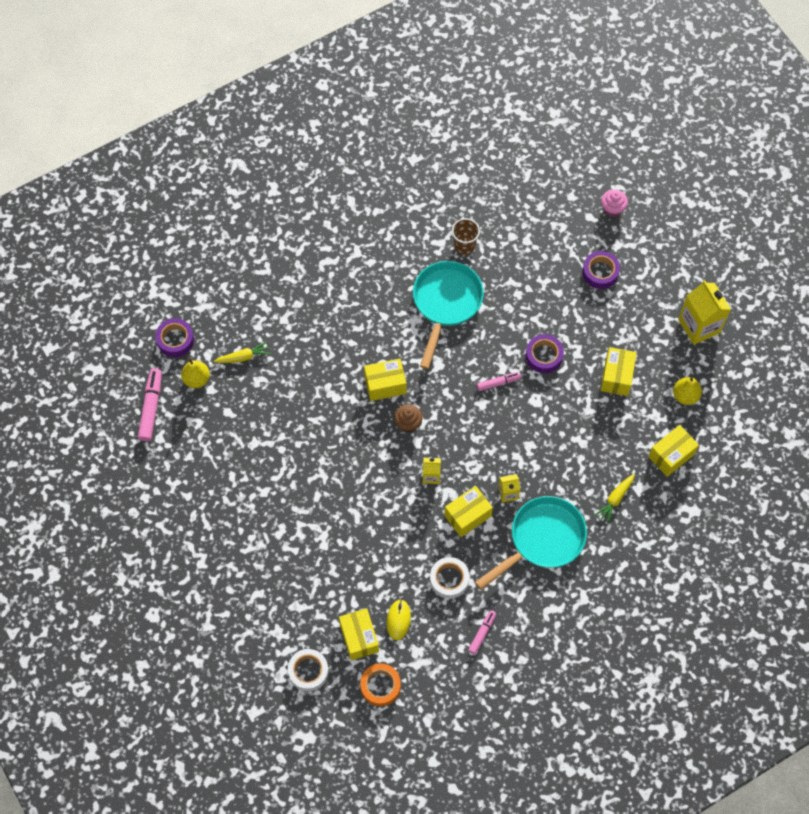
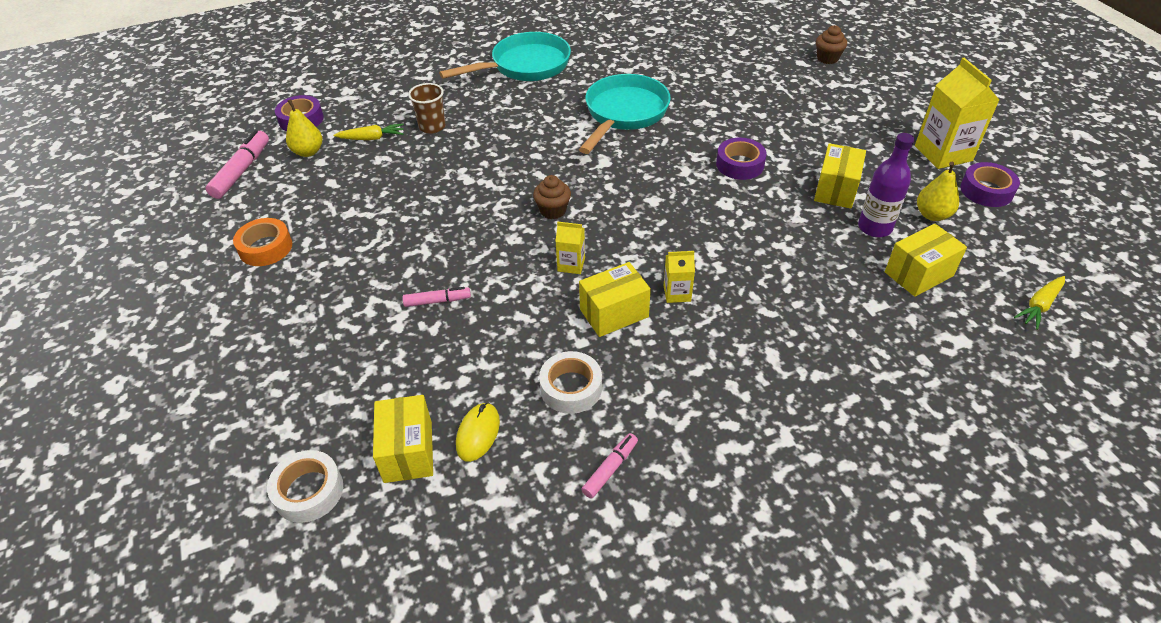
camera: 10 degrees right, 20 degrees down
(380, 686) = (419, 530): orange tape -> orange tape (265, 248)
(385, 385) = (533, 174): yellow box -> none
(464, 245) = (654, 73): brown cup -> brown cup (432, 127)
(498, 383) = (678, 183): pink marker -> pink marker (437, 301)
(542, 539) = (723, 352): turquoise pan -> turquoise pan (525, 66)
(600, 272) = (813, 102): purple tape -> purple tape (986, 190)
(612, 209) = (827, 58): pink cupcake -> brown cupcake
(615, 499) = (837, 315): yellow carrot -> yellow carrot (1039, 306)
(643, 413) = (874, 227): none -> purple bottle

